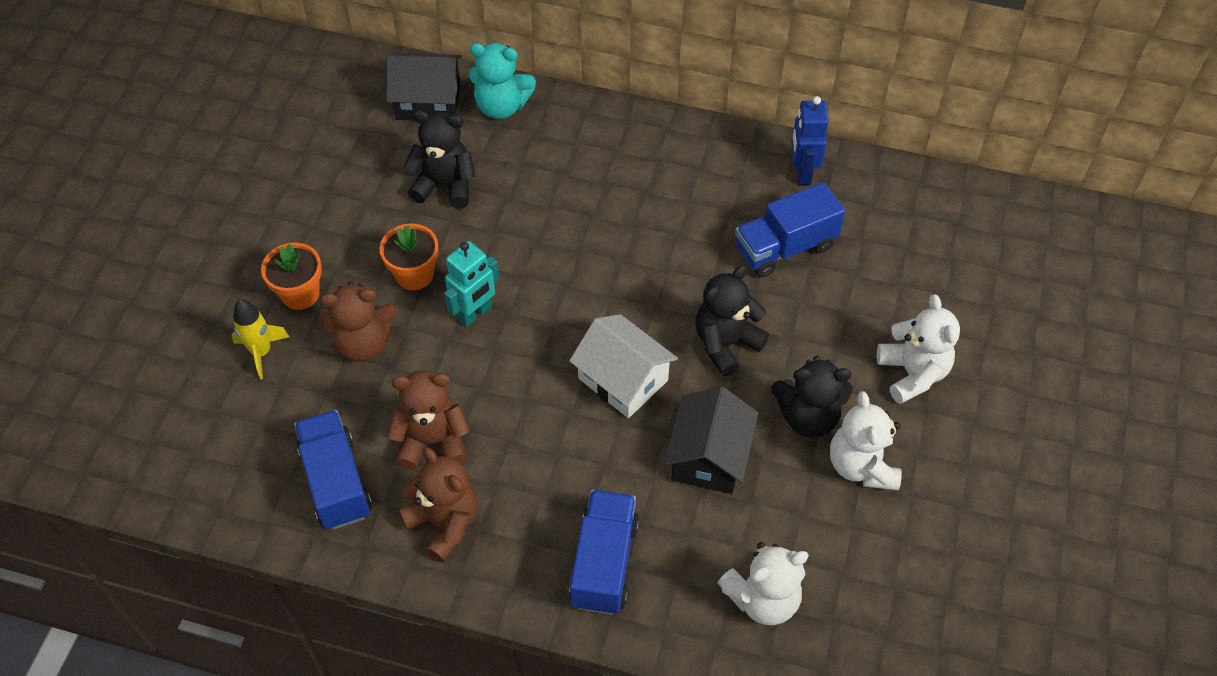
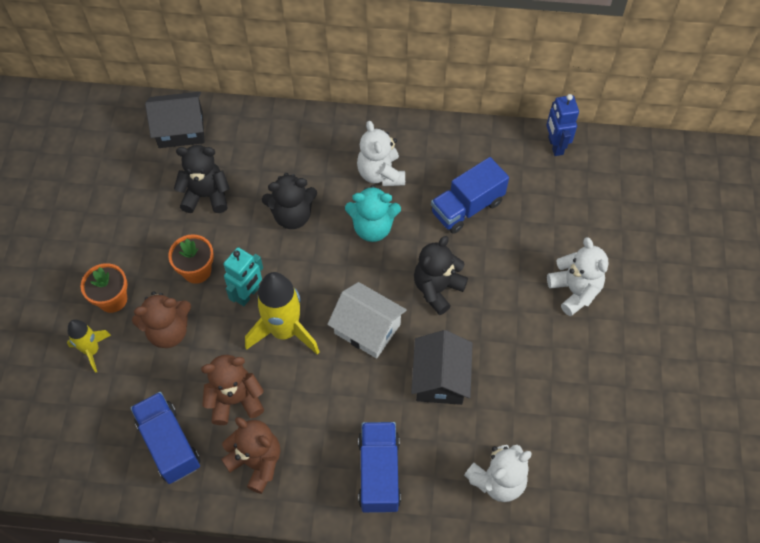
camera: 10 degrees left, 5 degrees up
(501, 106) = (237, 126): turquoise teddy bear -> turquoise teddy bear (372, 227)
(513, 366) = (284, 331): none -> yellow rocket
(802, 172) = (469, 146): blue robot -> blue robot (555, 146)
(808, 417) = (506, 336): black teddy bear -> black teddy bear (292, 215)
(861, 465) = (550, 367): white teddy bear -> white teddy bear (380, 174)

